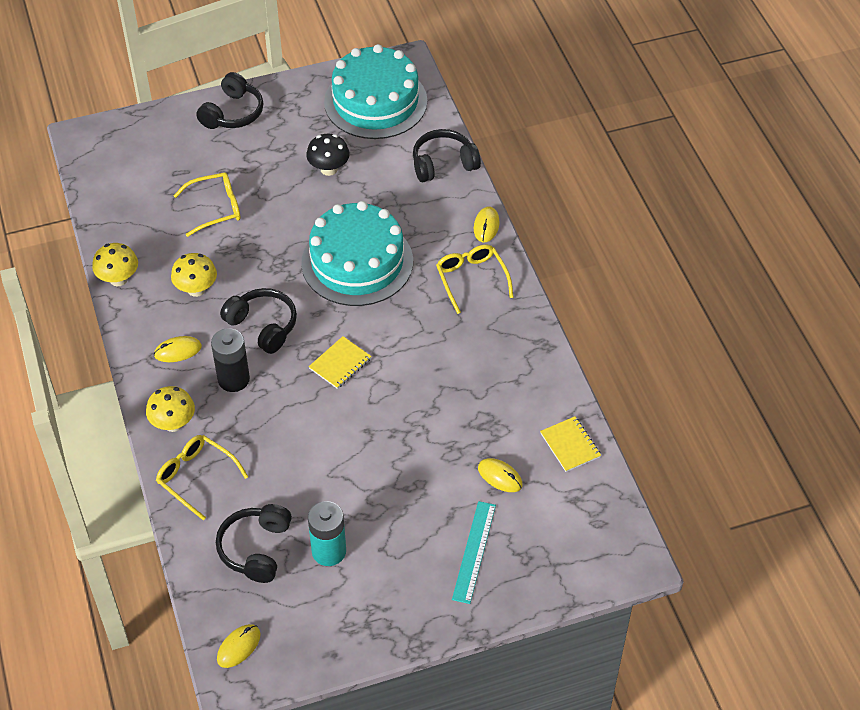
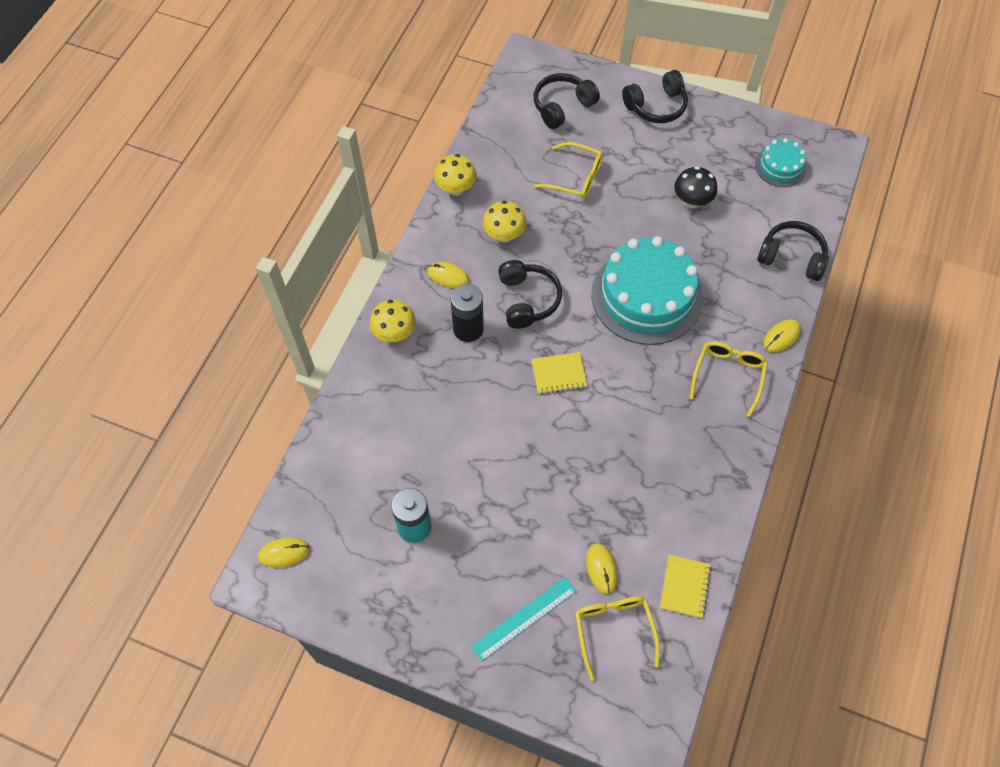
camera: 40 degrees right, 10 degrees up
(196, 477) = (373, 390): yellow glasses -> yellow glasses (614, 630)
(255, 549) = (364, 481): black headphones -> black headphones (562, 106)
(375, 101) = (780, 166): turquoise cake -> turquoise cake, size x0.49

